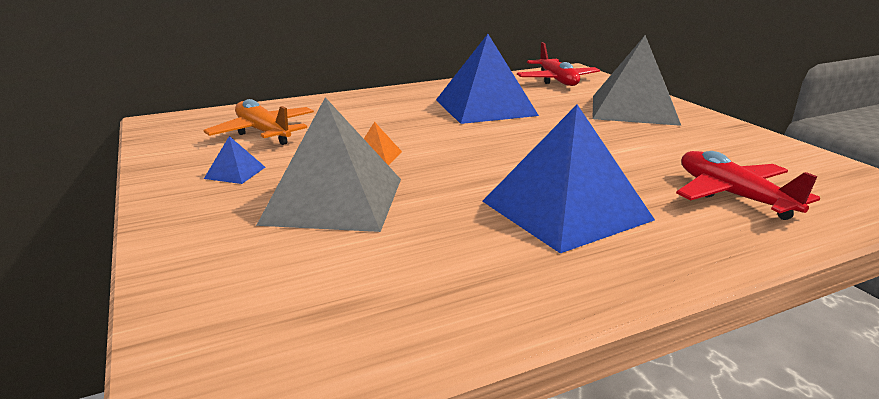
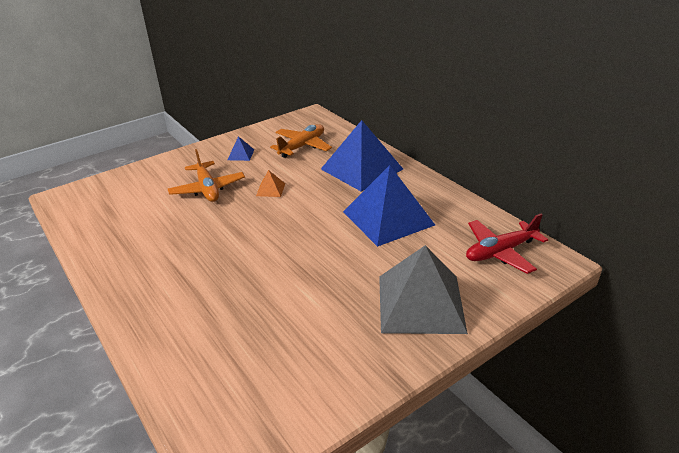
camera: 80 degrees right, 10 degrees up
(334, 200) = (207, 189): grey pyramid -> orange plane
(565, 210) = (195, 266): blue pyramid -> blue pyramid (362, 169)
(733, 196) = (218, 345): red plane -> none

